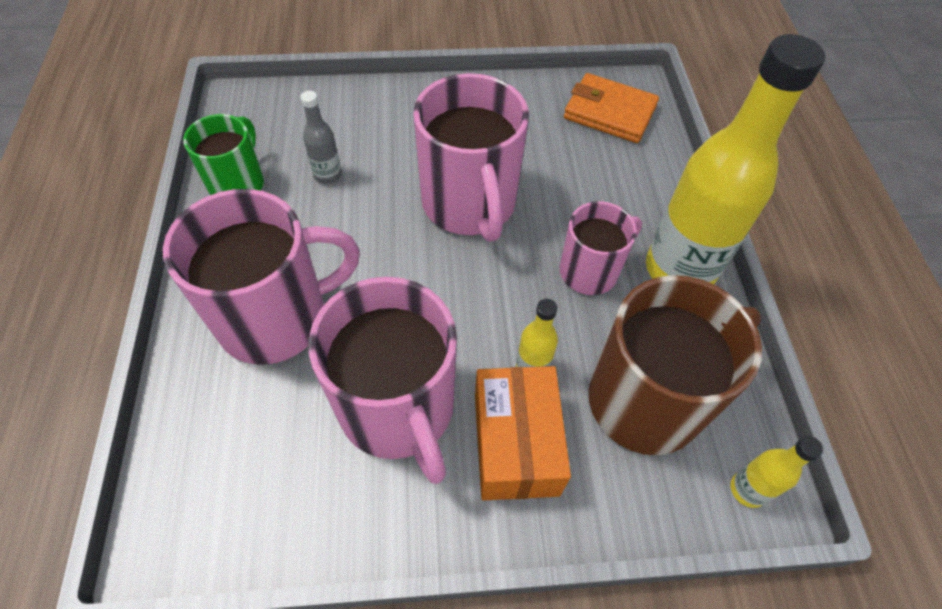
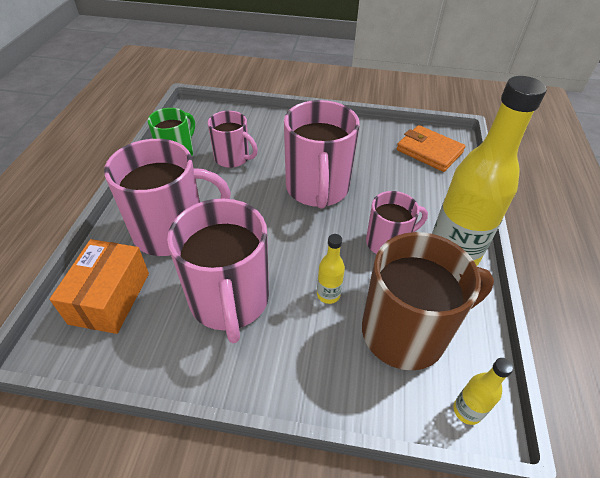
camera: 15 degrees right, 10 degrees down
(328, 175) = (232, 158): grey bottle -> pink mug
(516, 444) = (302, 340): orange box -> orange box (110, 298)

